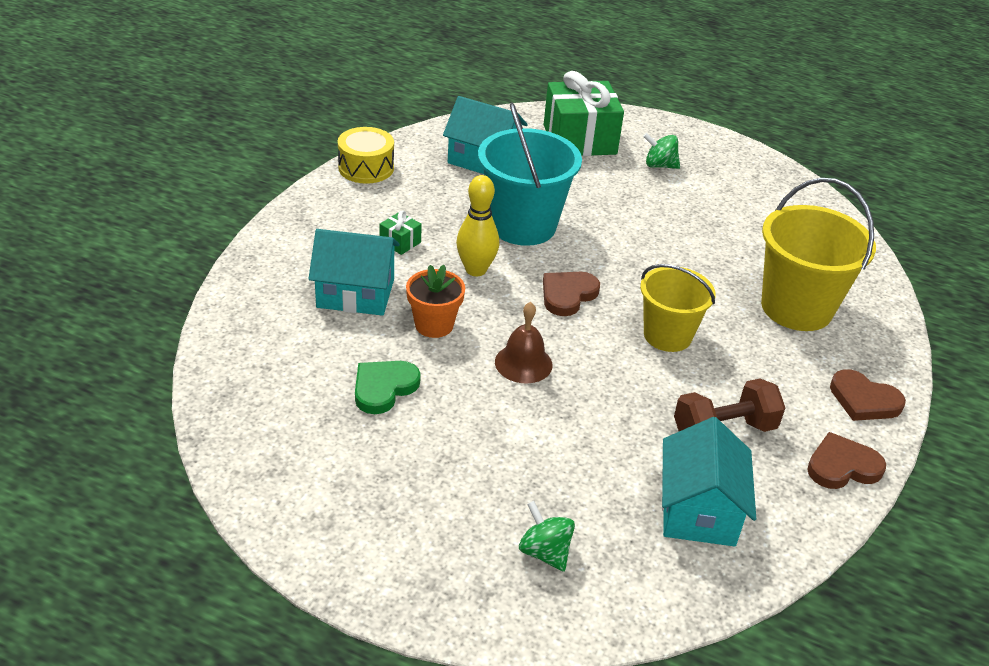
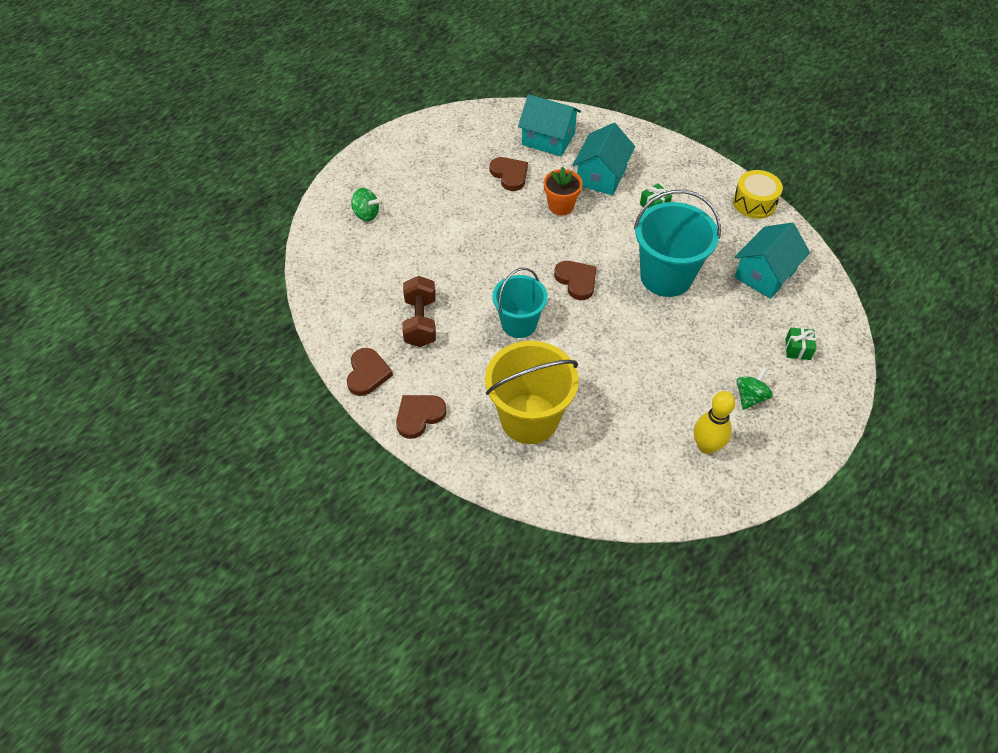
camera: 110 degrees right, 15 degrees up
(384, 388) = (509, 175): green heart -> brown heart
(476, 270) = (615, 238): yellow bowling pin -> yellow bowling pin (706, 446)
(523, 363) = (513, 240): brown bell -> none
(544, 552) = (366, 214): green spinning top -> green spinning top turned 45 degrees clockwise
(579, 139) = (798, 349): green gift -> green gift, size x0.41
(667, 335) = (519, 324): yellow bucket -> turquoise bucket
(699, 510) = (365, 287): turquoise house -> turquoise house (548, 139)

